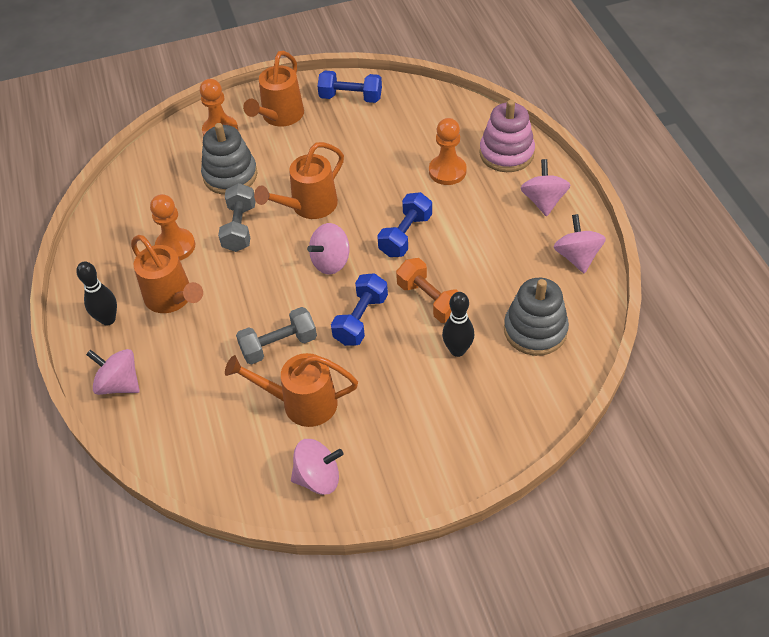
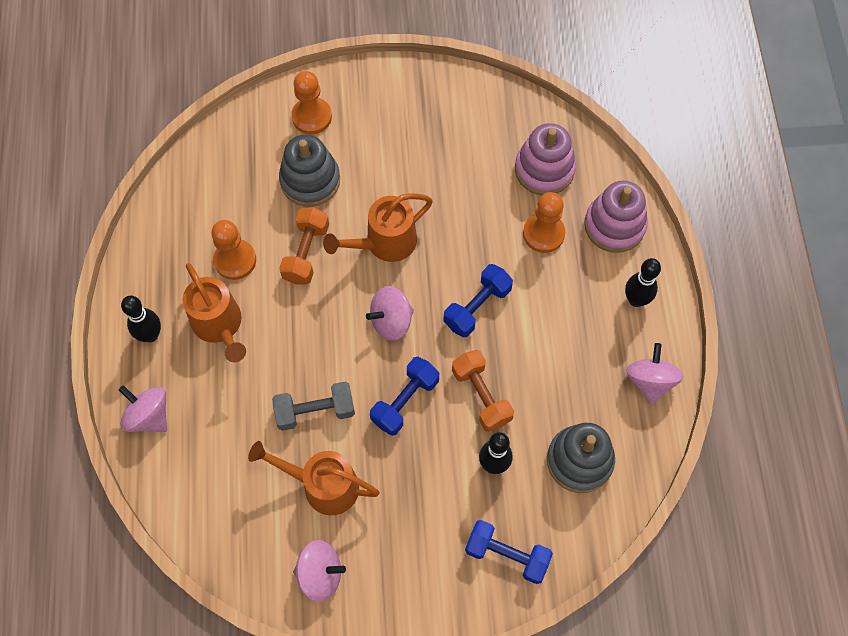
camera: 10 degrees right, 15 degrees up
(240, 228) = (306, 253): grey dumbbell -> orange dumbbell
(280, 117) = (380, 113): orange watering can -> none
(350, 97) = (464, 104): blue dumbbell -> blue dumbbell (507, 555)
(433, 127) = (544, 169): none -> pink stacking toy
(543, 201) = (636, 300): pink spinning top -> black bowling pin

